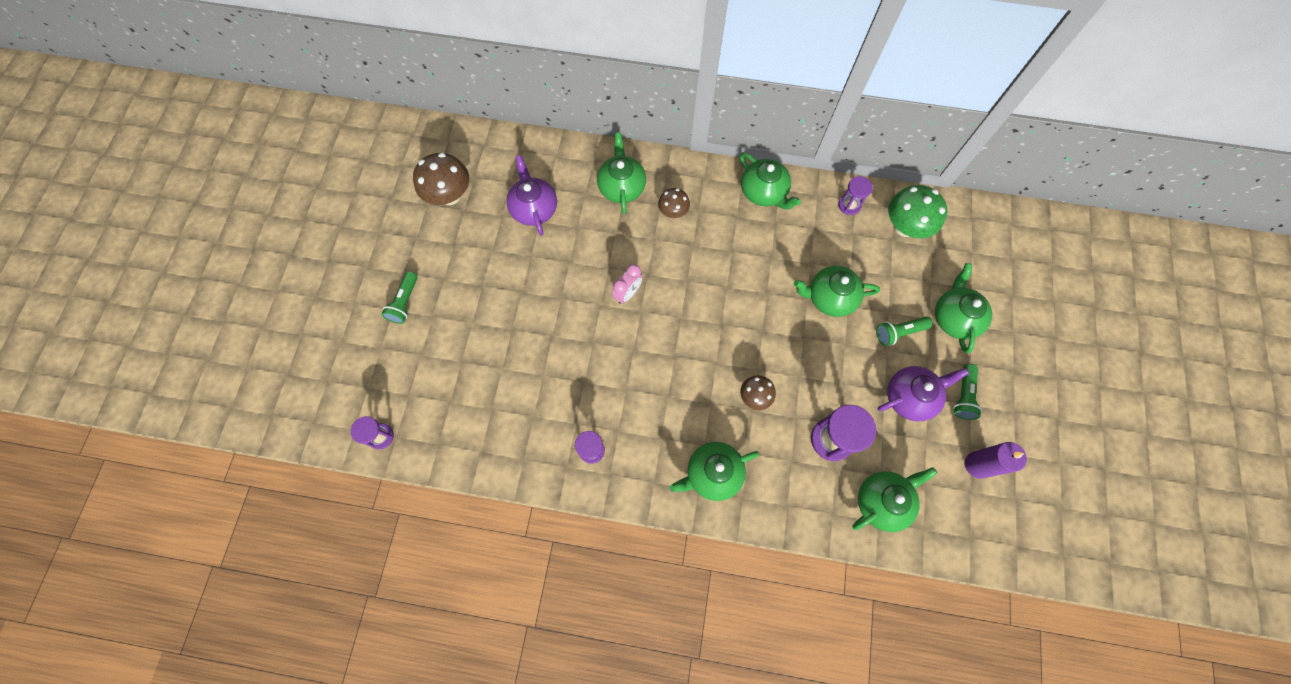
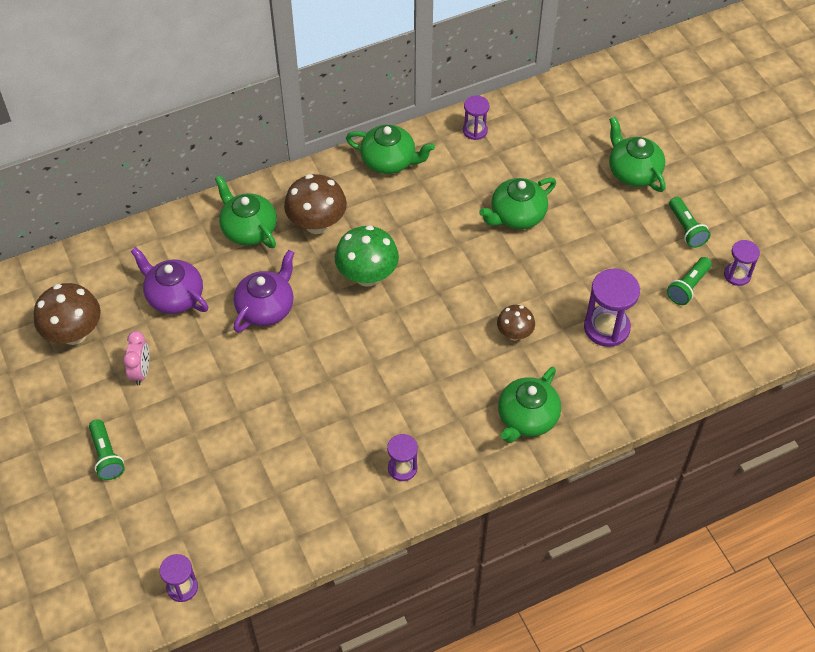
camera: 35 degrees left, 15 degrees down
(628, 293) = (329, 317): pink clock -> pink clock (141, 372)
(673, 212) = (317, 224): brown mushroom -> brown mushroom, size x1.71
(882, 501) = (684, 349): green teapot -> none
(899, 332) = (597, 210): green flashlight -> green flashlight (688, 287)
(905, 227) = (537, 122): green mushroom -> green mushroom (367, 276)
(910, 397) = (645, 255): purple teapot -> purple teapot (266, 307)
(977, 465) = (737, 275): purple candle -> purple hourglass

